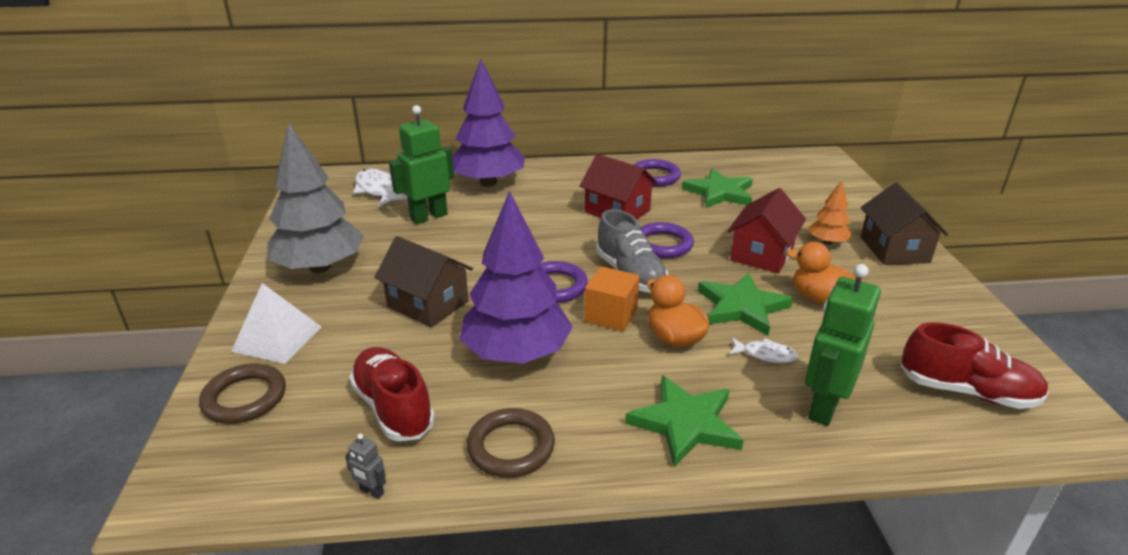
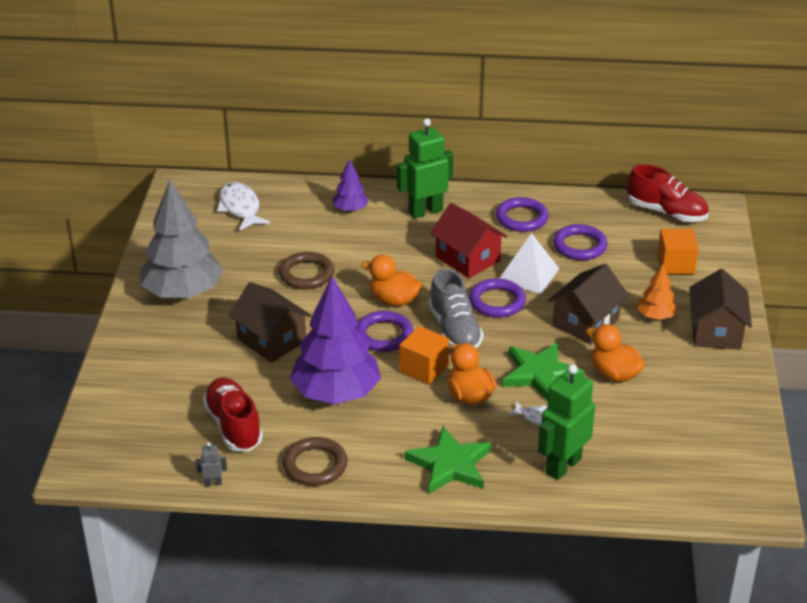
camera: 10 degrees right, 5 degrees up
(245, 398) = (124, 405): brown ring -> brown ring (306, 274)
(277, 338) = (147, 358): white pyramid -> white pyramid (528, 274)
(371, 492) = (213, 483): grey robot -> grey robot turned 135 degrees clockwise
(428, 217) = (285, 246): green robot -> green robot (425, 211)
(488, 183) = (350, 209): purple tree -> purple tree, size x0.48
(555, 253) = (394, 300): none -> orange duck
(720, 193) = (579, 246): green star -> purple ring
(762, 254) = (585, 322): red house -> brown house
(817, 199) = (675, 264): none -> orange cube
(966, 391) = (686, 468): red shoe -> red shoe (666, 212)

